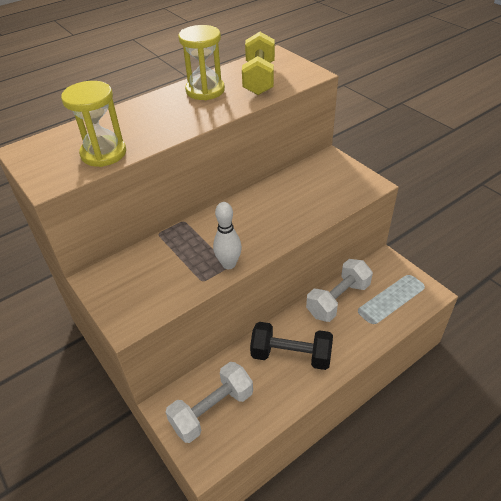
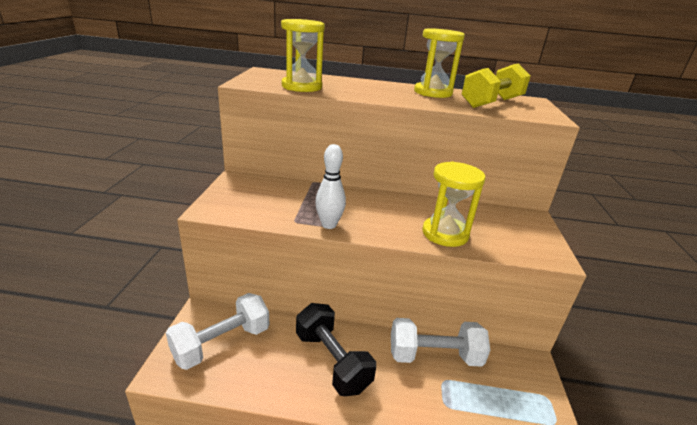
camera: 40 degrees right, 15 degrees down
(212, 410) = (222, 343): white dumbbell -> white dumbbell turned 45 degrees counterclockwise
(303, 213) = (445, 234): none -> yellow hourglass

